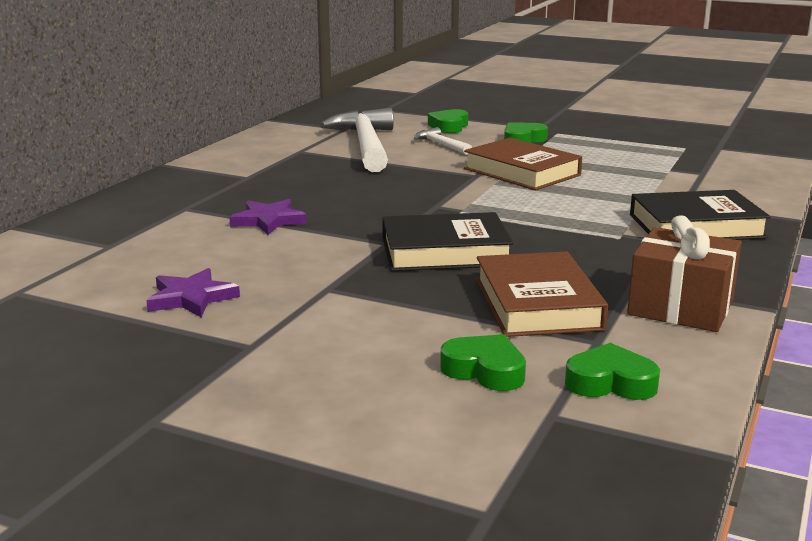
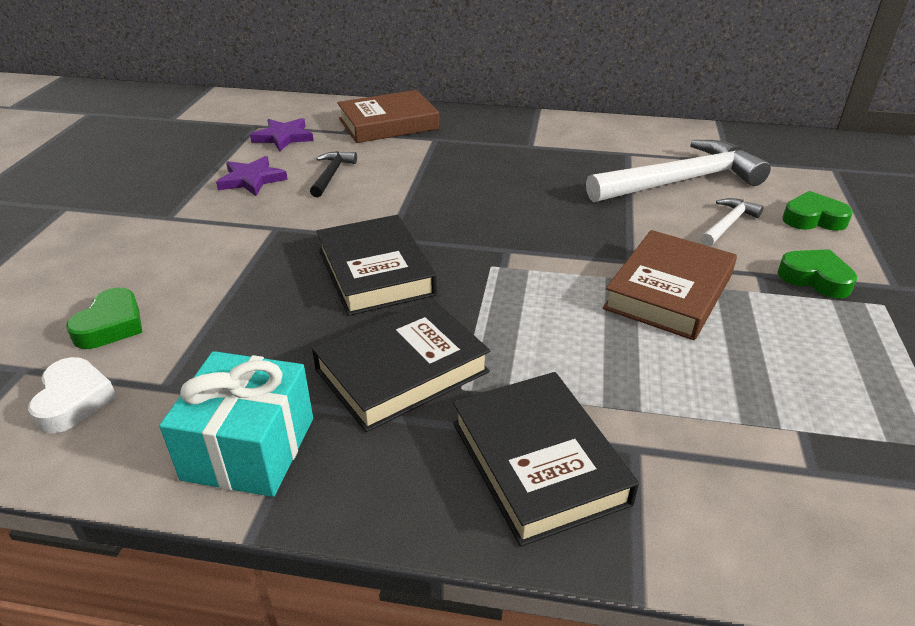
camera: 75 degrees right, 15 degrees up
(223, 258) = (331, 174): none -> black hammer
(268, 220) = (422, 176): purple star -> purple star (283, 137)
(537, 304) = (251, 341): brown book -> brown book (388, 124)
(594, 253) = (402, 371): none -> black book
(610, 382) = (74, 400): green heart -> white heart
(681, 307) = (249, 448): brown gift -> turquoise gift

